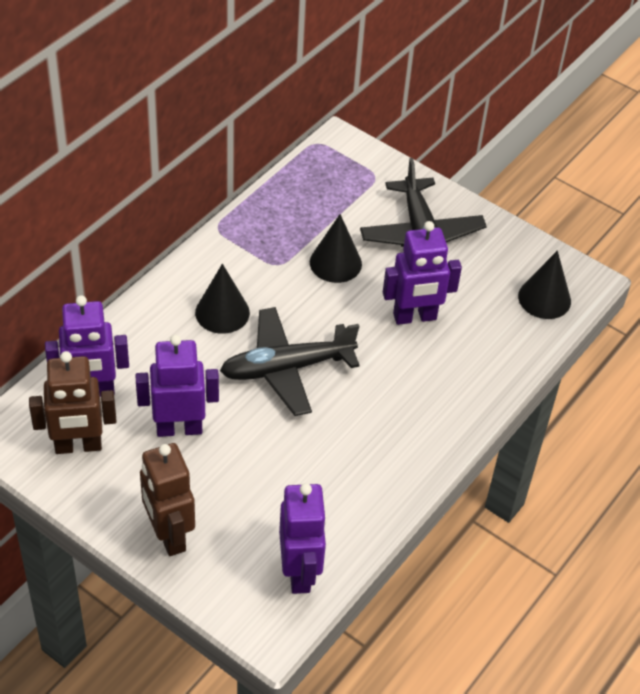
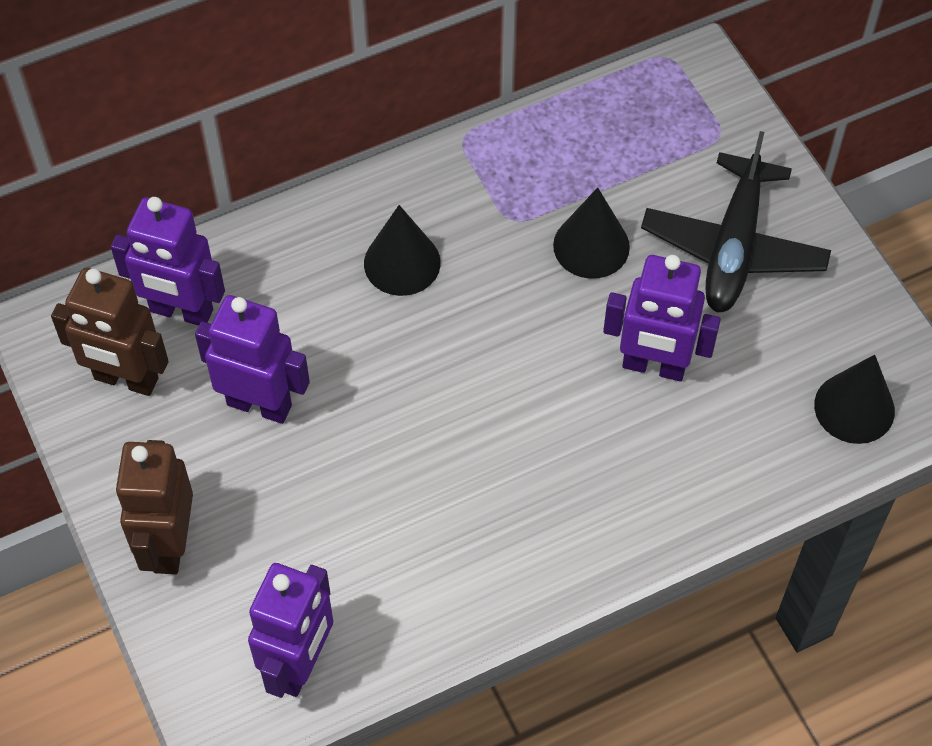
camera: 30 degrees right, 10 degrees up
(286, 368) = (440, 374): black plane -> none

